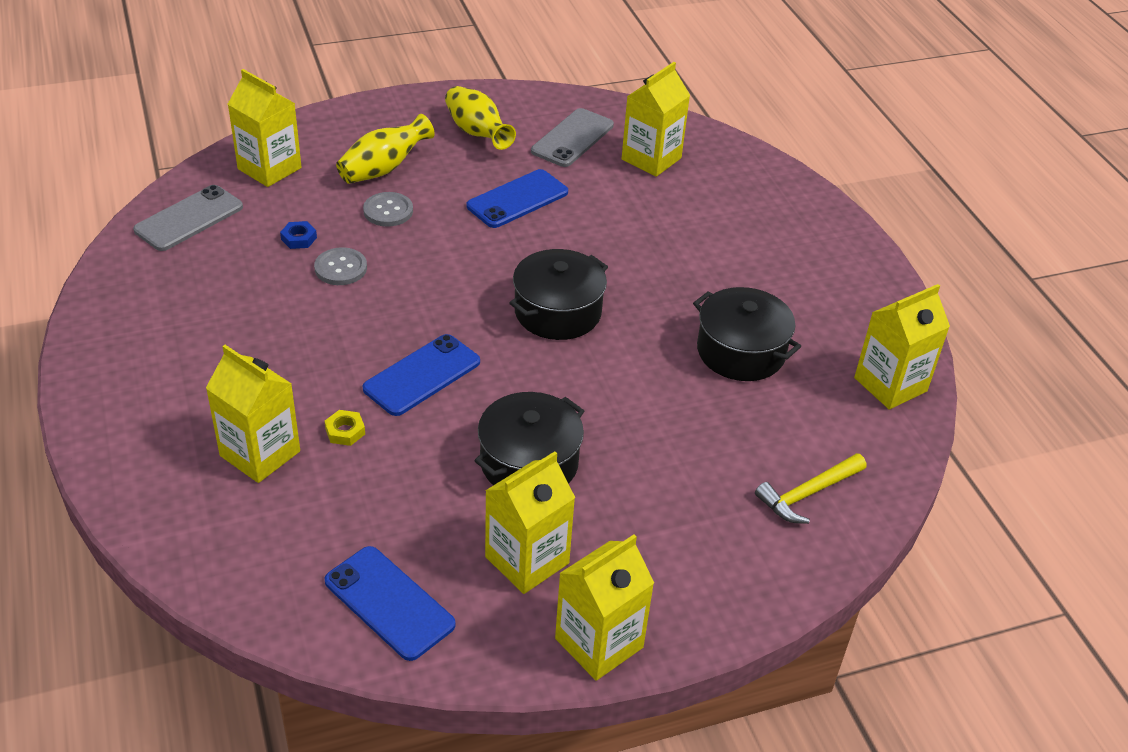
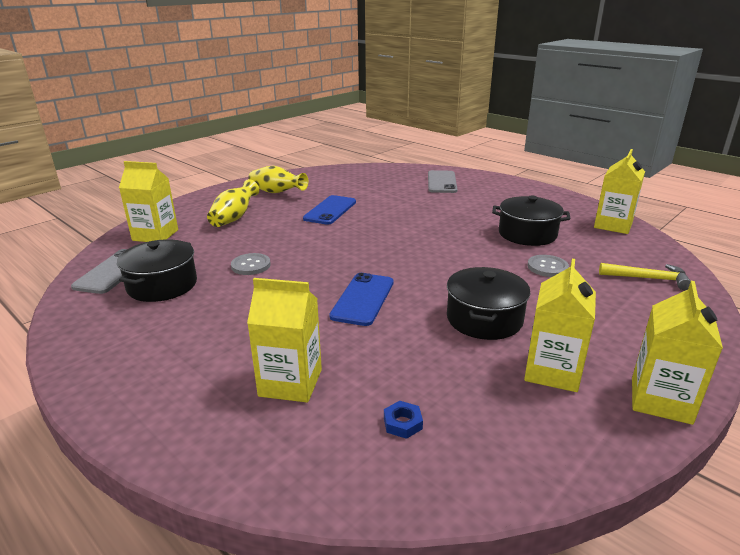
camera: 25 degrees left, 15 degrees down
(299, 238) = (207, 260): blue nut -> blue nut (402, 423)
(345, 431) = (343, 346): yellow nut -> none
(388, 211) = (256, 233): grey button -> grey button (547, 267)
(389, 603) = (496, 441): blue phone -> none
(557, 312) = (410, 247): black pot -> black pot (162, 285)
(572, 138) = (333, 183): grey phone -> grey phone (442, 182)
(651, 159) = (383, 180): yellow carton -> none
(808, 494) = (648, 278): yellow hammer -> yellow hammer turned 105 degrees counterclockwise

